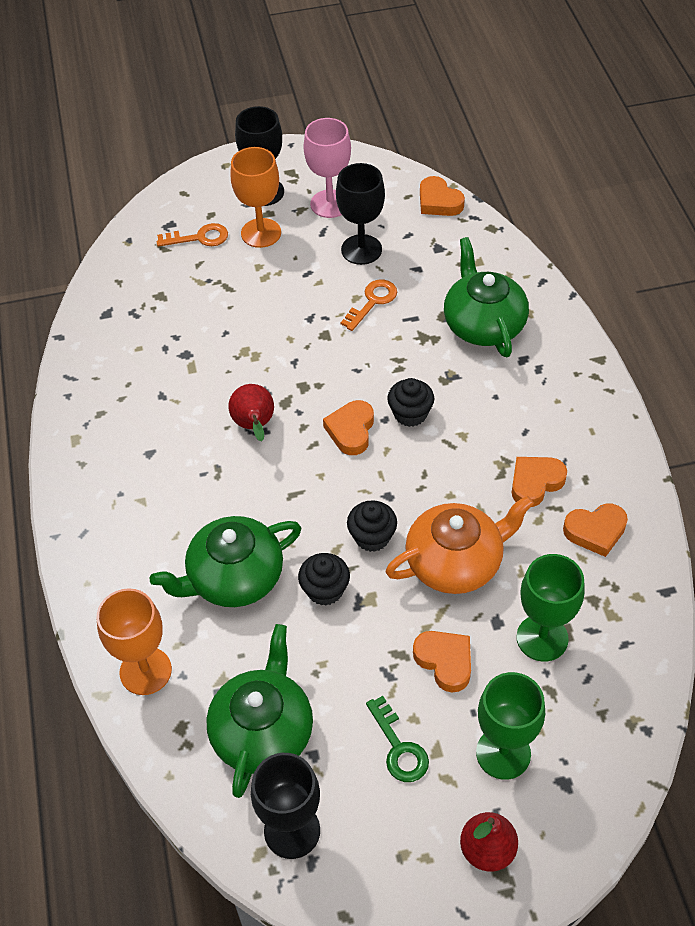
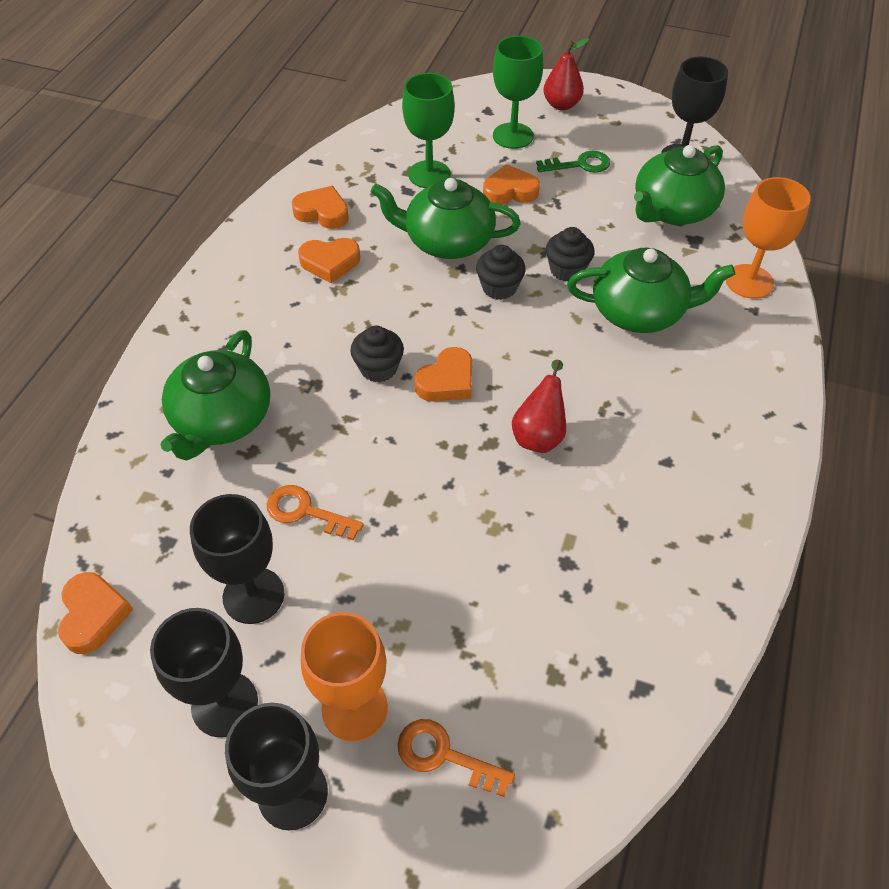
camera: 150 degrees left, 0 degrees up
(330, 204) = (224, 704): pink goblet -> black goblet
(372, 301) = (305, 511): orange key -> orange key turned 45 degrees clockwise
(399, 748) = (580, 165): green key -> green key turned 75 degrees clockwise
(445, 661) = (510, 191): orange heart -> orange heart turned 90 degrees clockwise
(455, 562) = (447, 241): orange teapot -> green teapot

